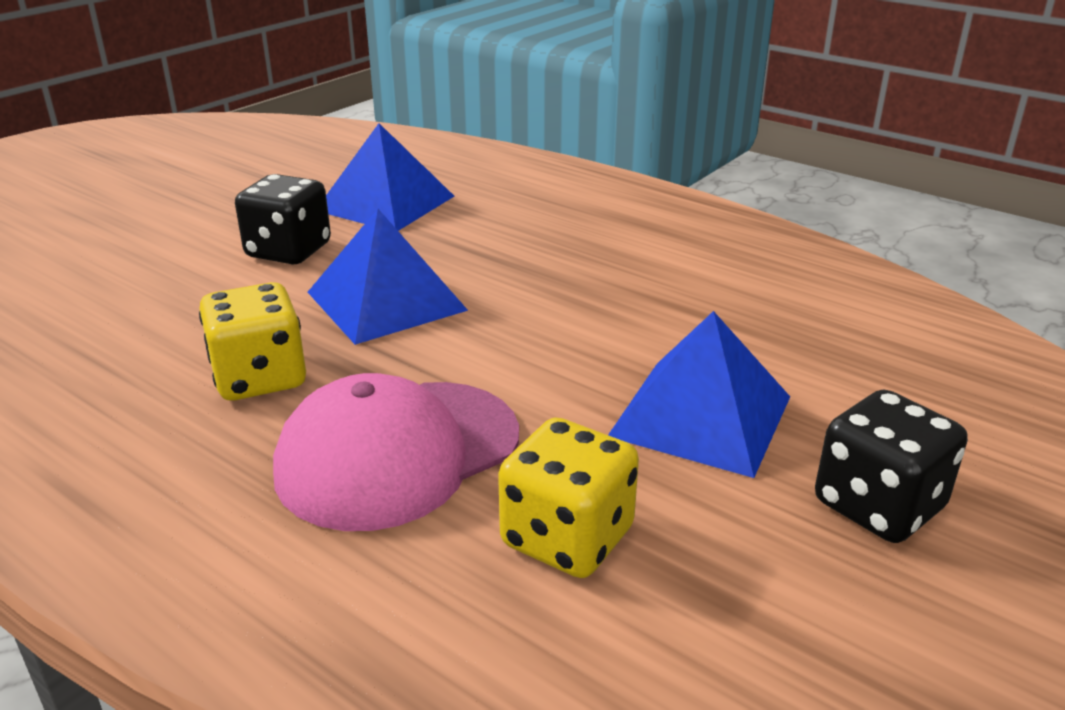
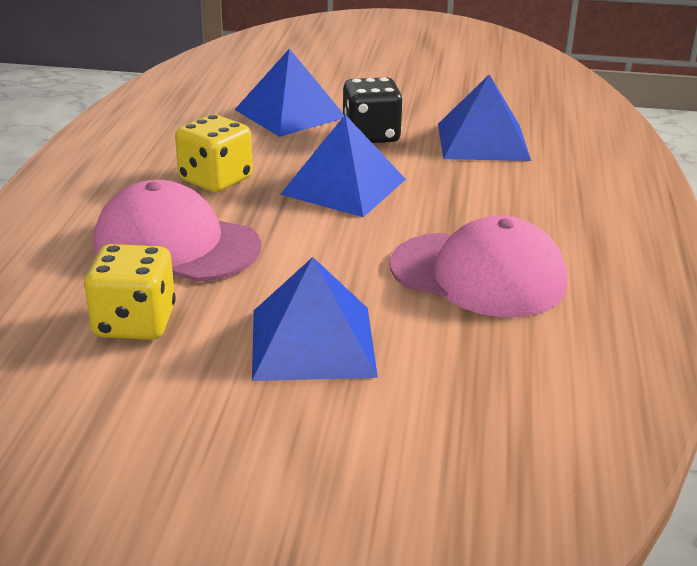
camera: 60 degrees right, 0 degrees up
(155, 279) = (290, 113): none -> blue pyramid
(642, 287) = (478, 275): none -> pink cap
(878, 506) = (259, 444): black dice -> none

